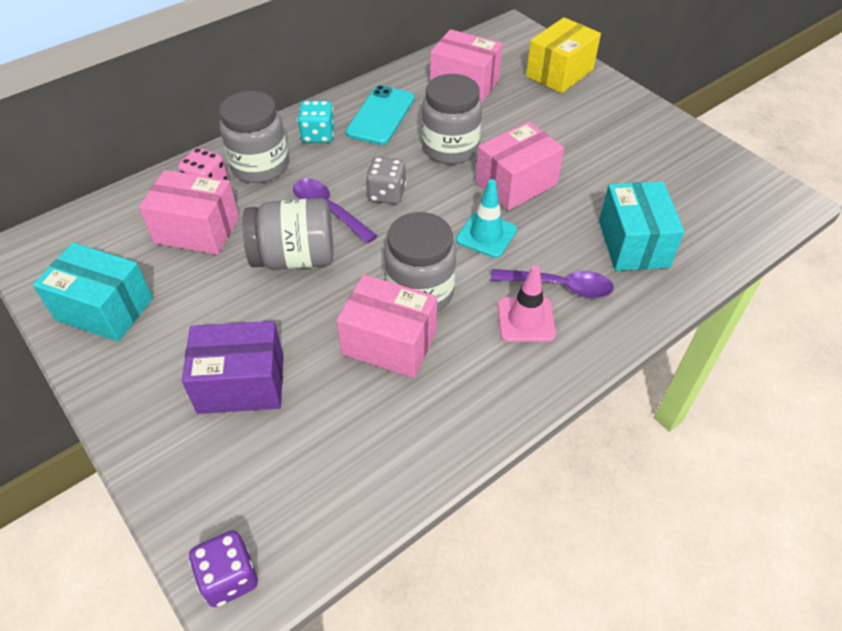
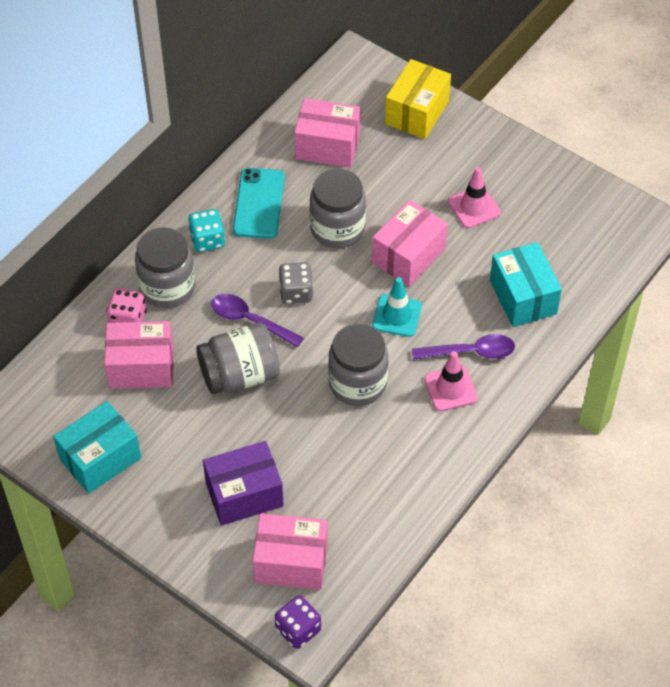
camera: 15 degrees left, 5 degrees up
(105, 309) = (100, 458): turquoise box -> turquoise box turned 45 degrees counterclockwise
(389, 343) = (348, 434): pink box -> pink box (291, 562)
(597, 154) = (474, 207): none -> pink traffic cone

